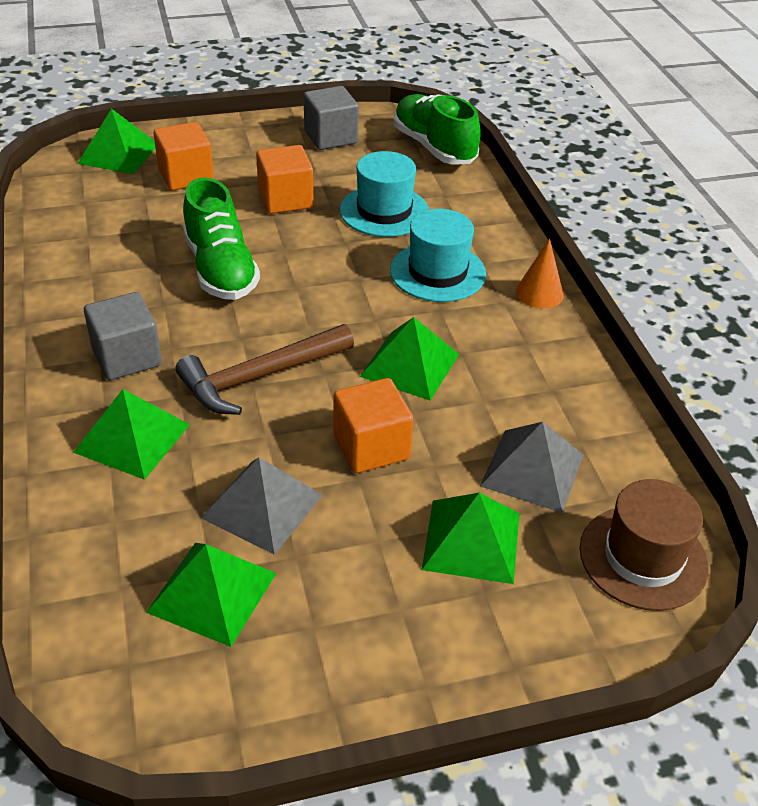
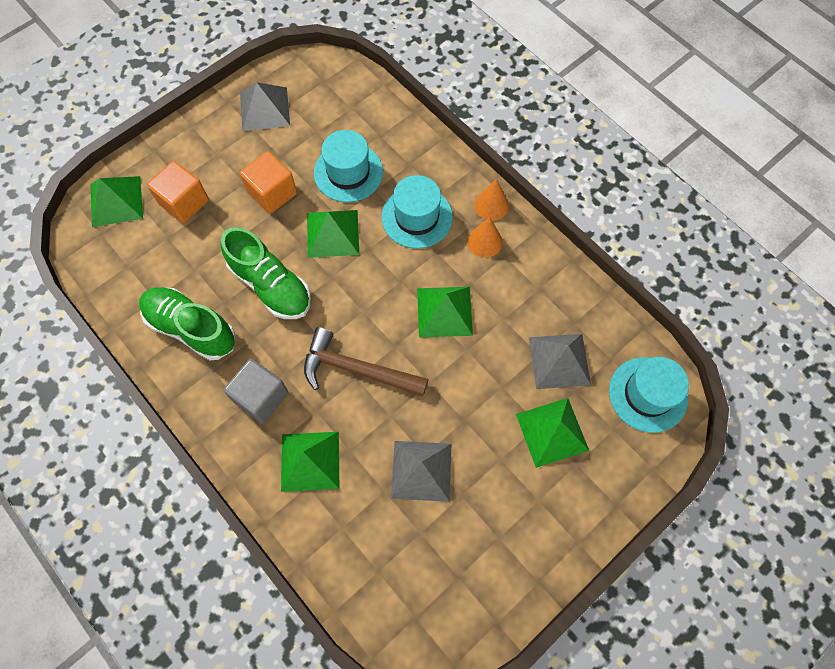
camera: 25 degrees left, 25 degrees up
(212, 592) = (431, 546): green pyramid -> green pyramid (333, 233)
(260, 377) = (357, 369): brown hammer -> brown hammer turned 75 degrees clockwise
(330, 137) = (264, 109): grey cube -> grey pyramid
(371, 447) = (458, 391): orange cube -> none
(434, 147) = (345, 86): green shoe -> green shoe (191, 328)
(508, 321) = (484, 242): none -> orange cone
(643, 557) = (647, 394): brown hat -> turquoise hat

